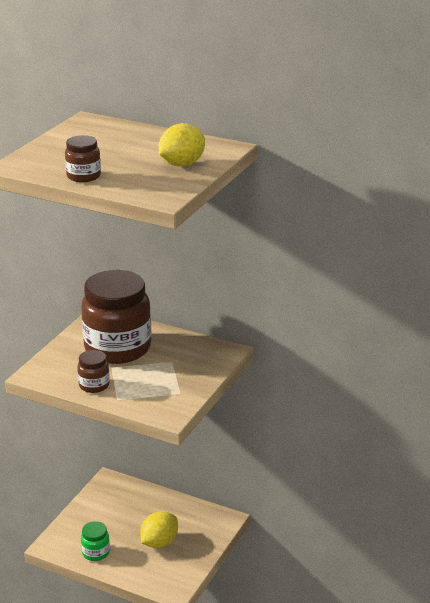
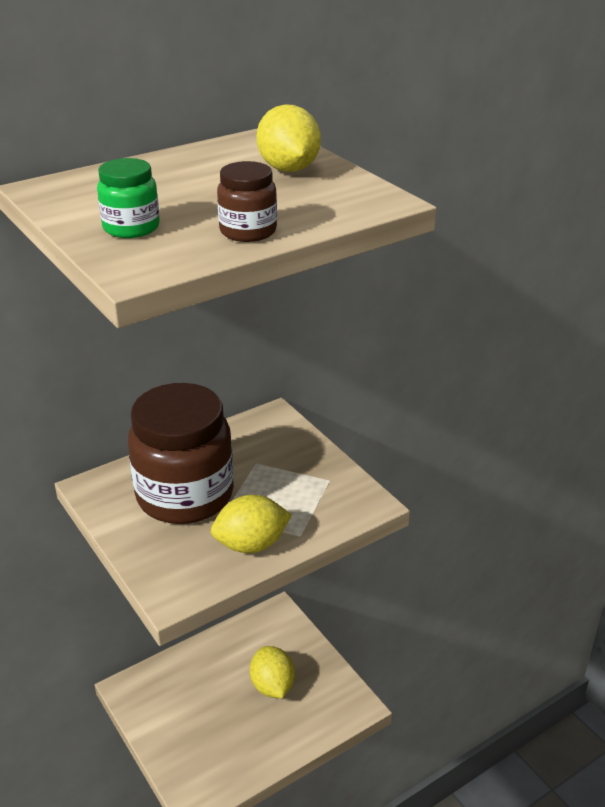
camera: 60 degrees left, 5 degrees up
(94, 385) = (251, 545): brown jar -> yellow lemon
(96, 552) = (244, 755): green jar -> green jar (131, 228)

